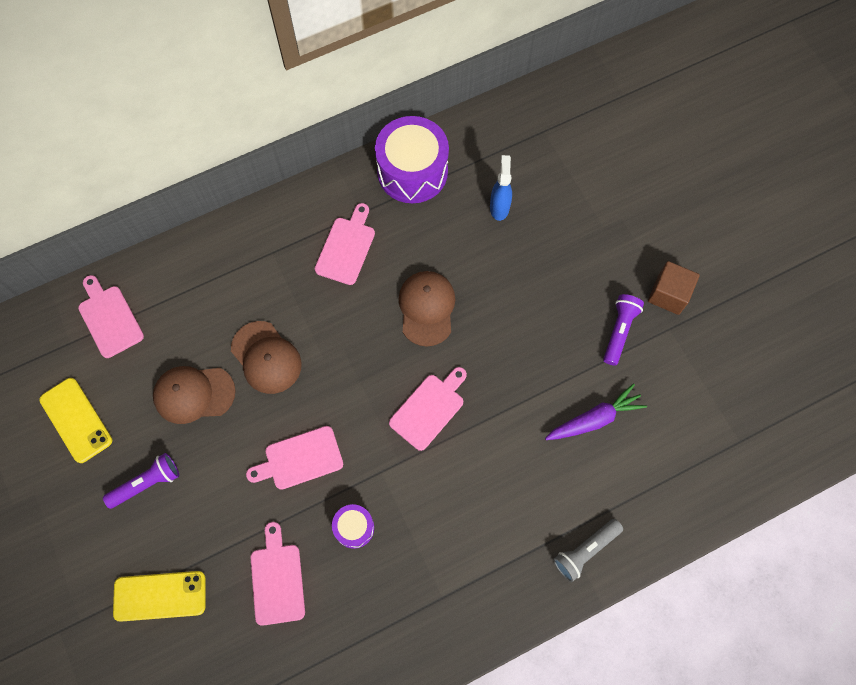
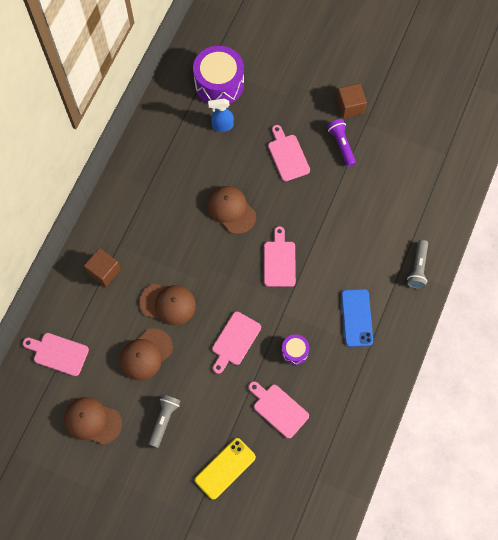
camera: 40 degrees left, 0 degrees up
(76, 420) = (92, 421): yellow phone -> brown cap
(147, 483) = (164, 420): purple flashlight -> grey flashlight
(233, 268) = (104, 271): none -> brown cube
(346, 247) = (158, 211): pink cutting board -> pink cutting board (287, 155)
(412, 171) = (156, 142): purple drum -> purple drum (219, 84)
(459, 549) = (356, 318): none -> blue phone
(499, 207) = (222, 126): blue spray bottle -> blue spray bottle turned 60 degrees counterclockwise
(594, 419) = (367, 199): purple carrot -> none

